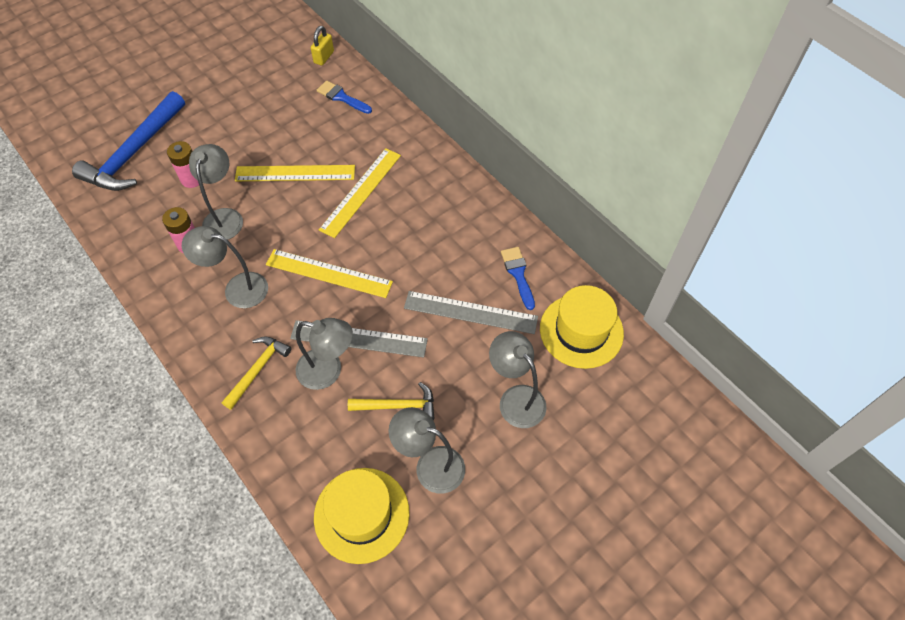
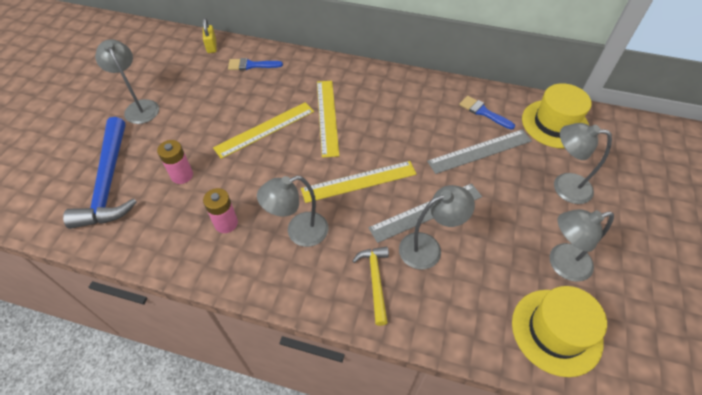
camera: 35 degrees left, 5 degrees down
(225, 217) = (237, 187): grey lamp -> grey lamp (139, 107)
(398, 406) = (499, 239): yellow hammer -> none

